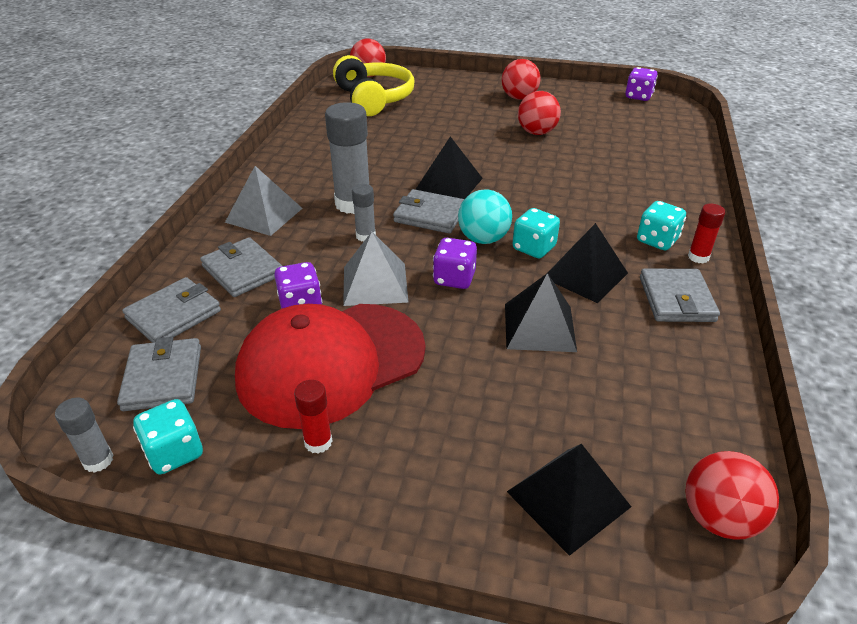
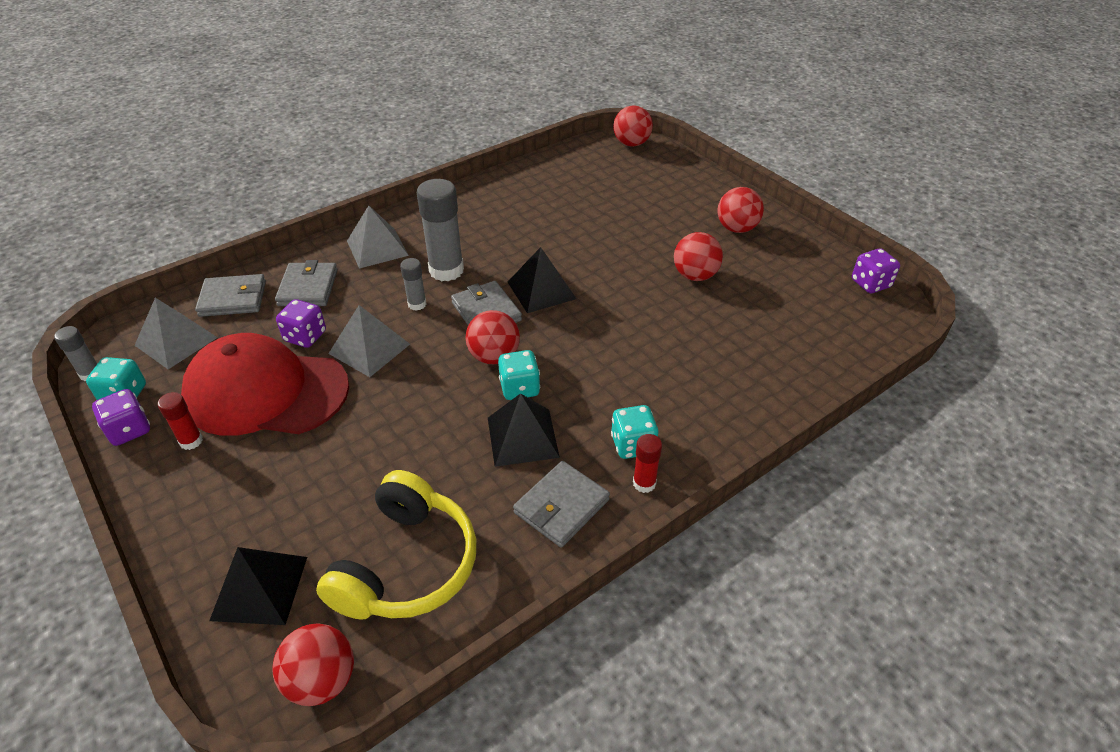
camera: 40 degrees right, 5 degrees up
(163, 378) = (176, 341): grey wallet -> grey pyramid
(374, 99) = (601, 172): yellow headphones -> yellow headphones (407, 565)
(454, 279) = (425, 378): purple dice -> purple dice (129, 430)
(483, 239) = (494, 356): turquoise ball -> red ball
(539, 327) = (424, 456): black pyramid -> none

